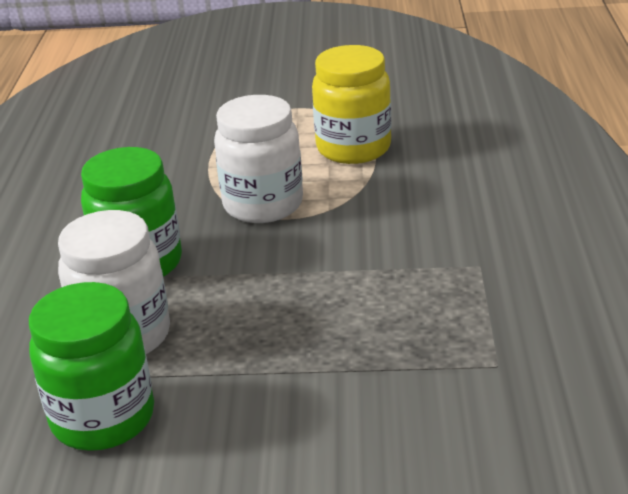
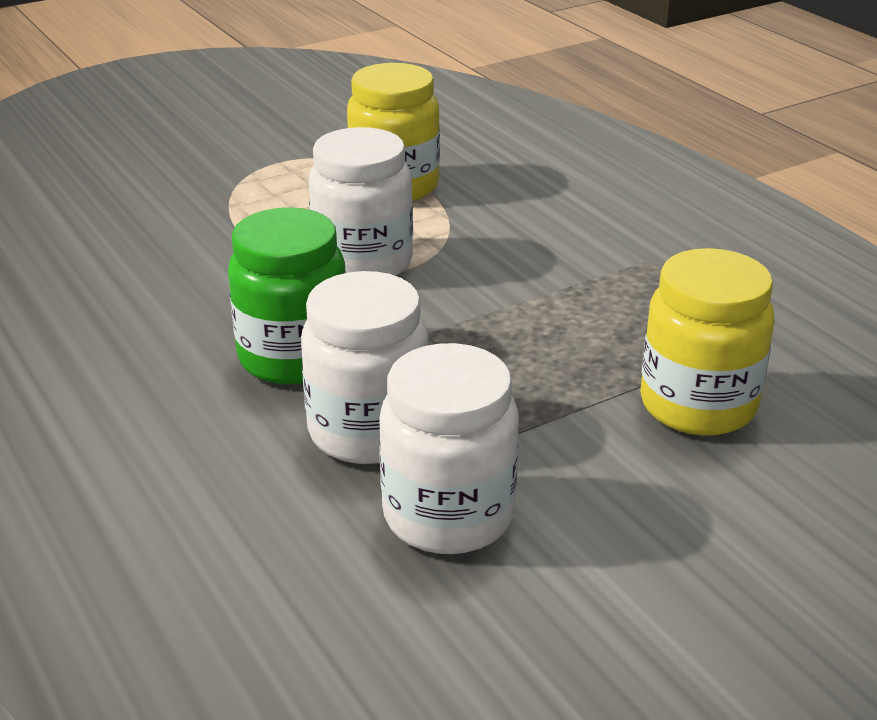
camera: 35 degrees left, 0 degrees up
(103, 418) = (448, 516): green jar -> white jar
(373, 403) = (698, 405): none -> yellow jar

